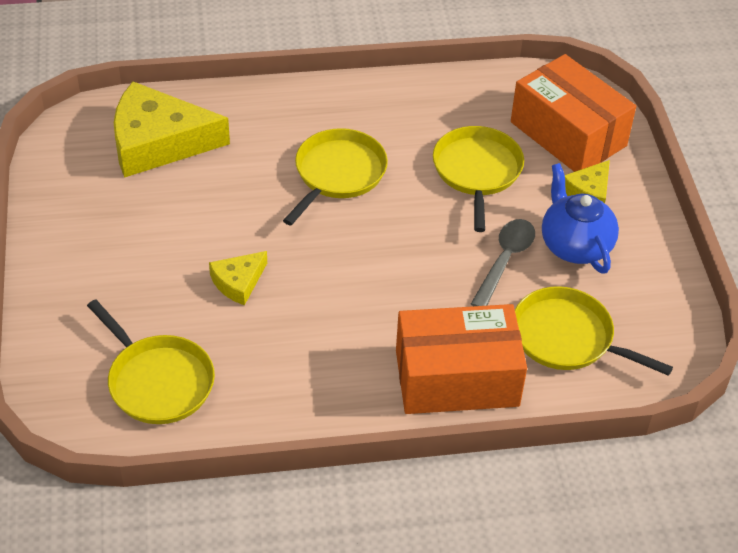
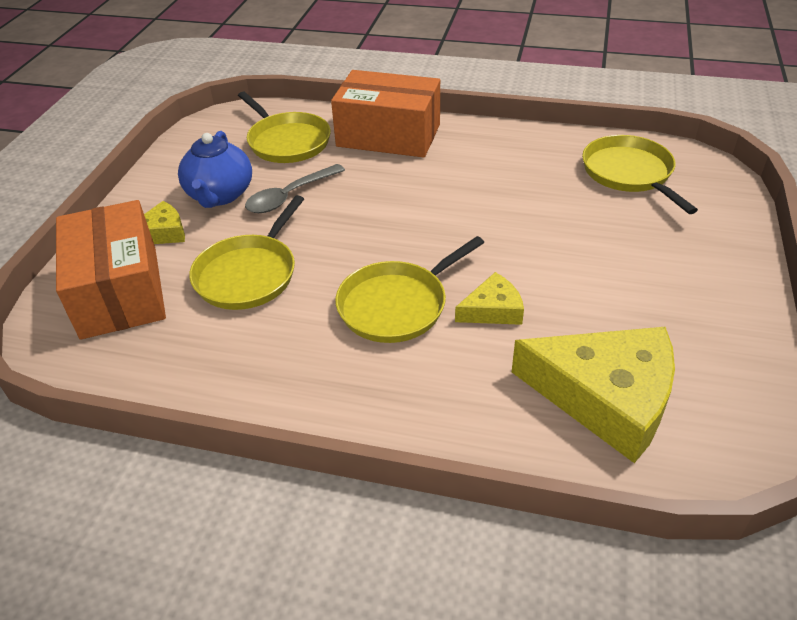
camera: 155 degrees left, 5 degrees down
(238, 282) = (542, 227): yellow cheese -> yellow cheese (493, 310)

